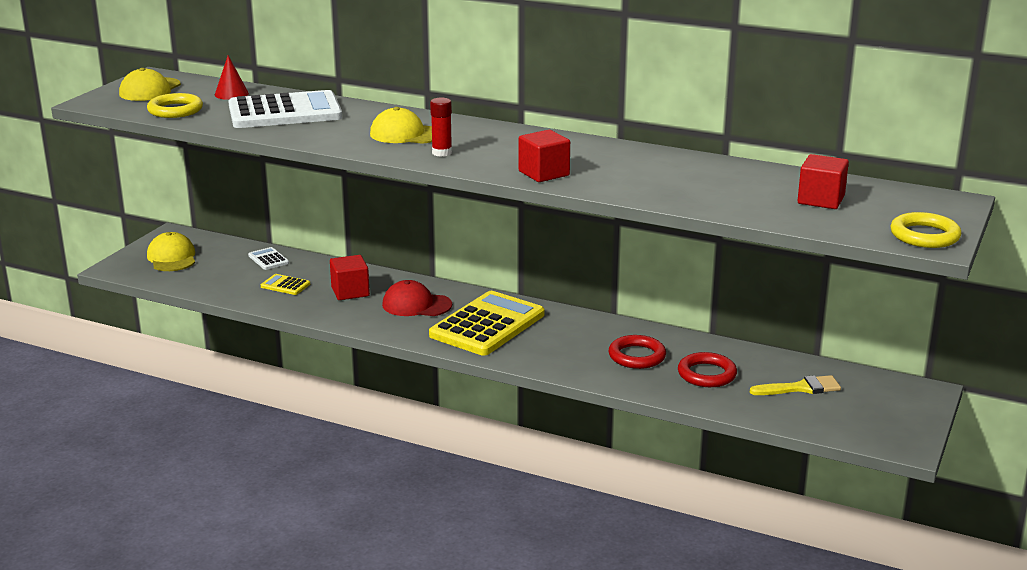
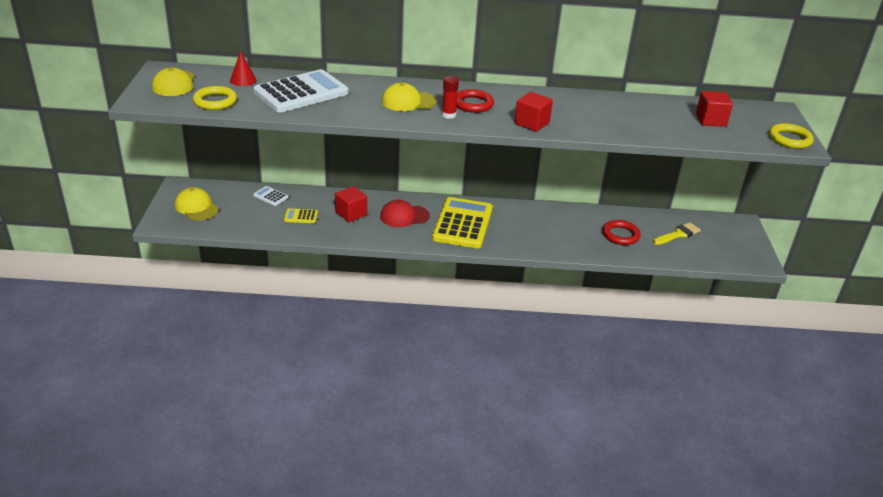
camera: 25 degrees left, 10 degrees up
(637, 356) = (571, 230): red ring -> red ring (473, 104)

